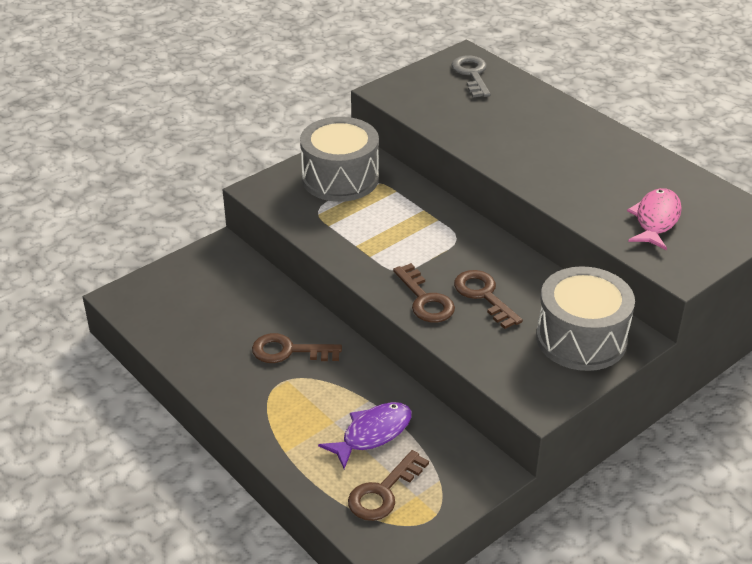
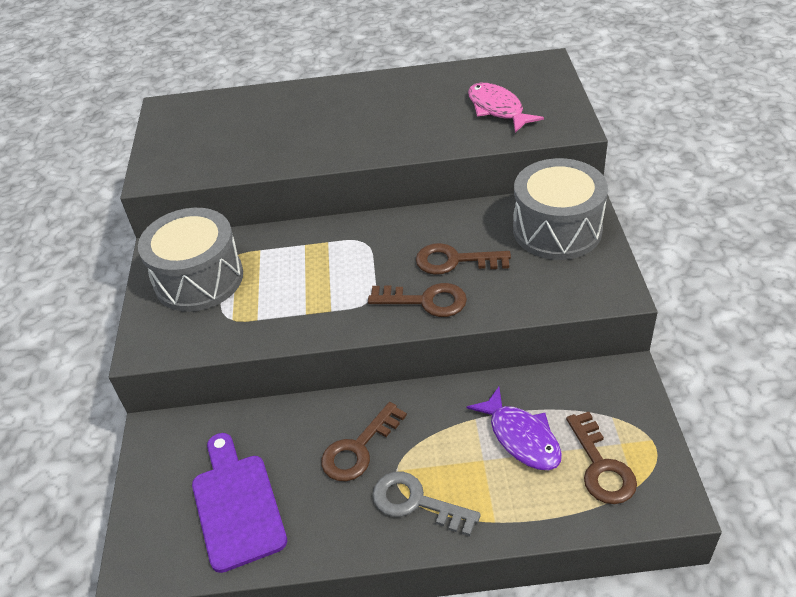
camera: 50 degrees left, 5 degrees up
(196, 316) = (236, 505): none -> purple cutting board
(372, 434) = (521, 437): purple fish -> purple fish turned 150 degrees clockwise
(471, 74) = (197, 116): grey key -> grey key (416, 502)

